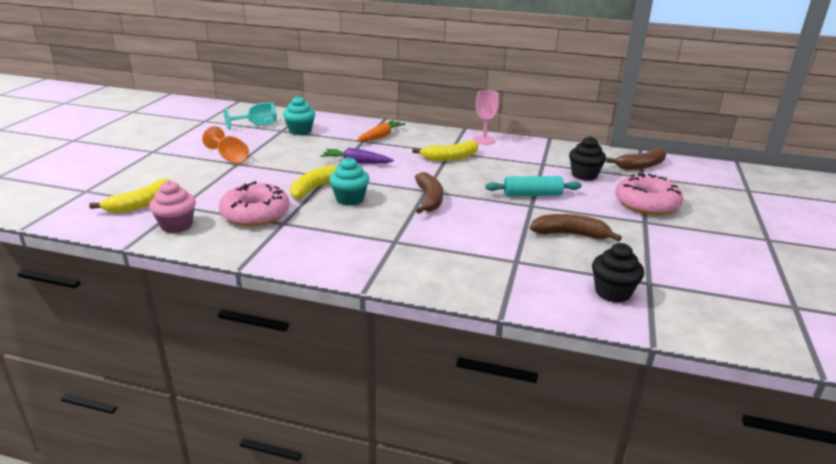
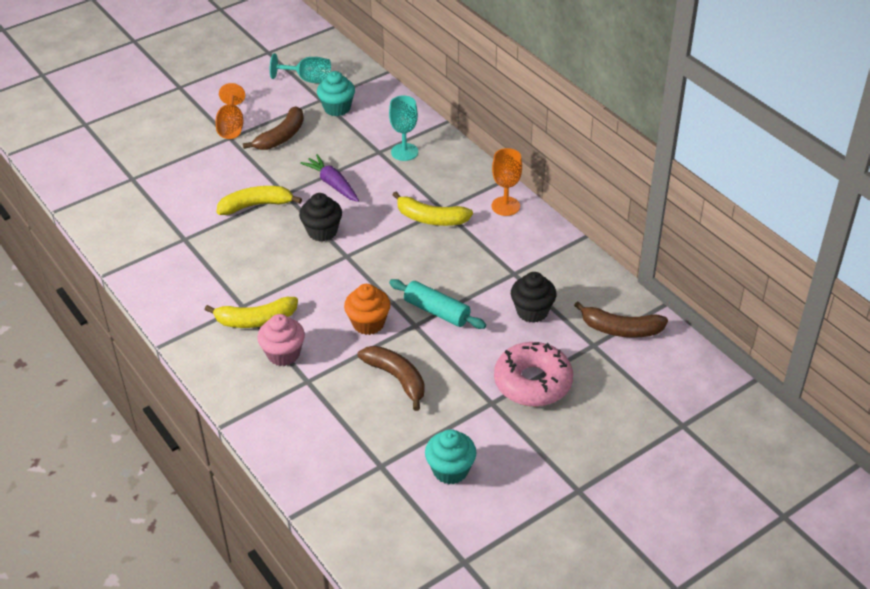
camera: 40 degrees right, 15 degrees up
(141, 204) = (107, 162): yellow banana -> yellow banana (255, 320)
(176, 225) = (108, 202): pink cupcake -> pink cupcake (283, 354)
(255, 214) = (176, 216): pink donut -> none
(350, 199) = (267, 235): turquoise cupcake -> turquoise cupcake (450, 470)
(380, 136) = (404, 152): orange carrot -> turquoise goblet
(429, 199) = (333, 269): brown banana -> brown banana (281, 137)
(484, 140) = (505, 206): pink goblet -> orange goblet
(501, 216) = (368, 323): none -> orange cupcake
(612, 292) = (336, 456): black cupcake -> black cupcake (322, 231)

